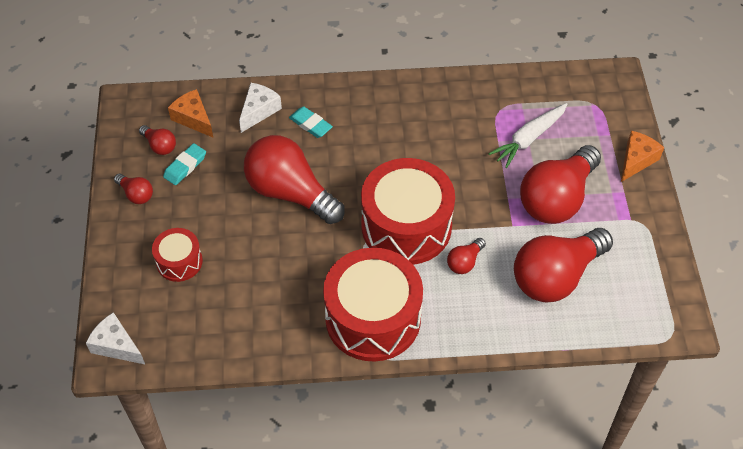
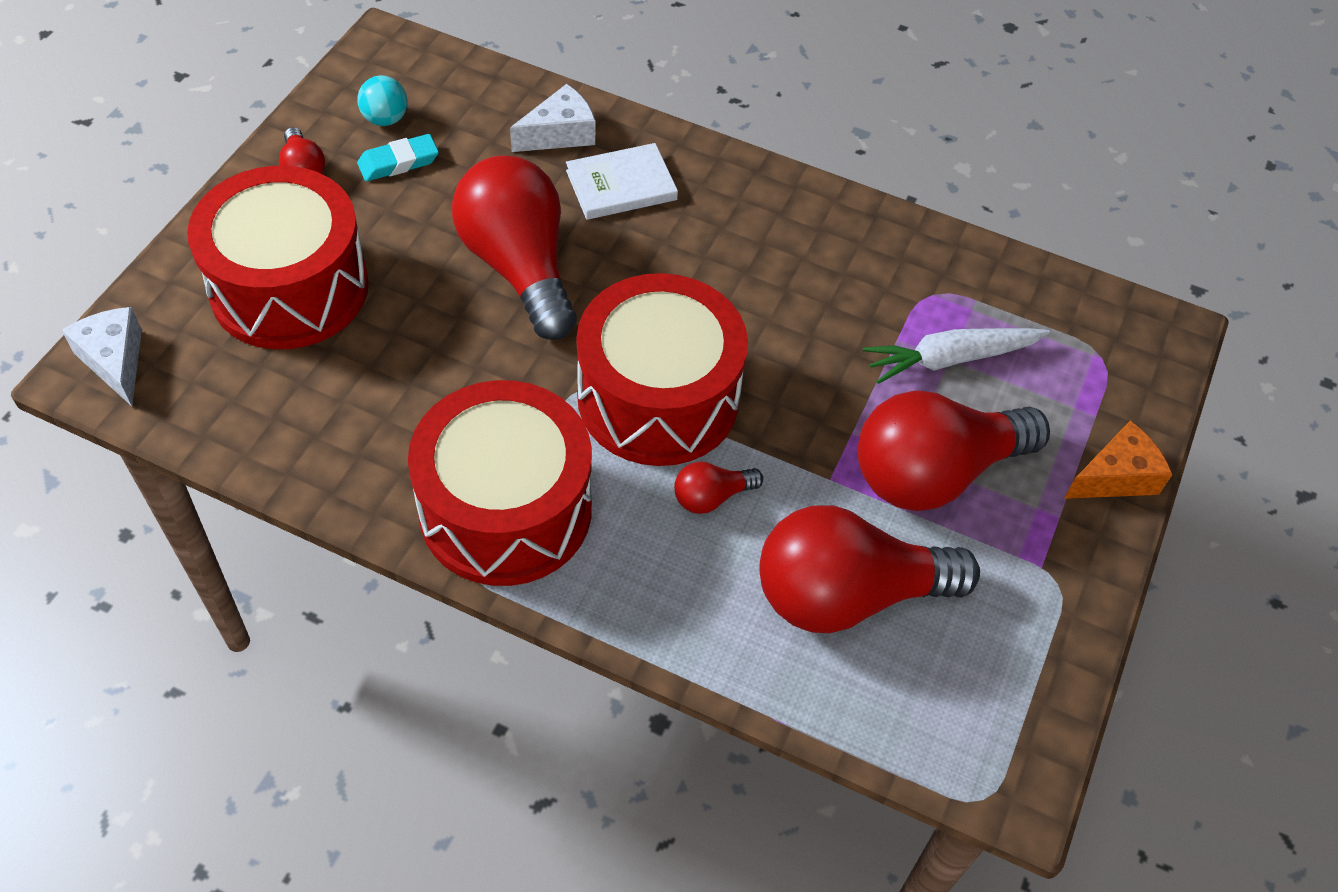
camera: 25 degrees right, 0 degrees up
(159, 146) = (385, 119): red light bulb -> turquoise ball
(179, 261) = (289, 288): red drum -> red drum, size x2.01
(193, 118) = (459, 104): orange cheese -> none
(310, 124) = (621, 185): turquoise eraser -> white book

